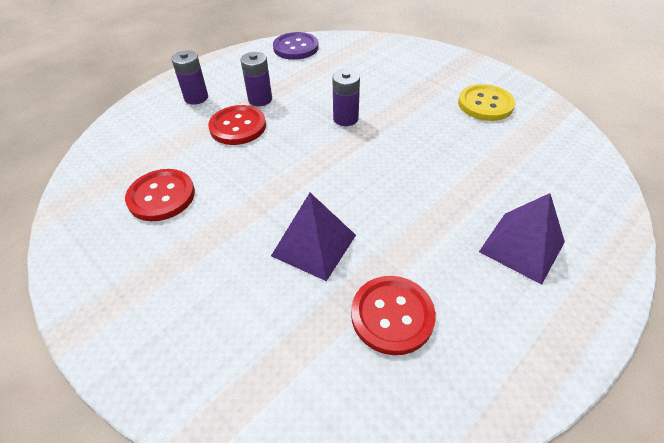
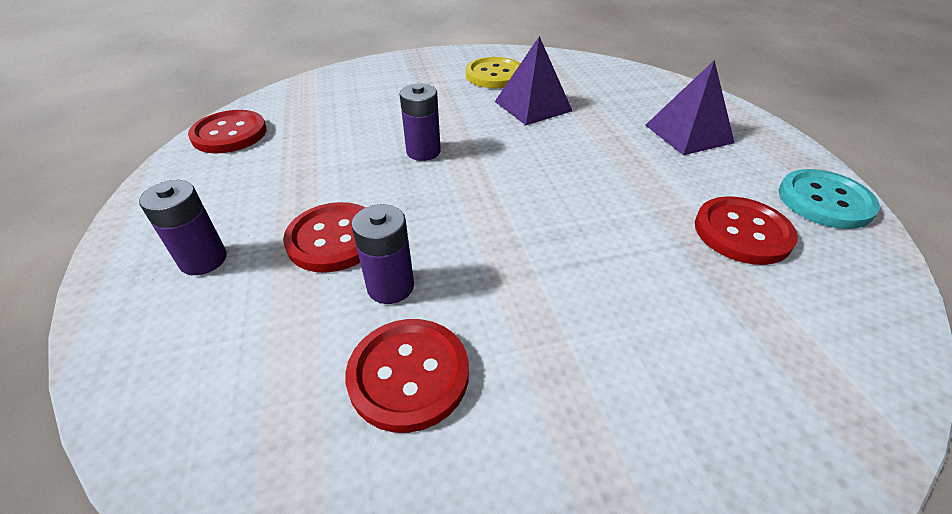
camera: 60 degrees left, 5 degrees down
(260, 99) = (299, 199): purple battery -> purple battery (390, 286)
(296, 48) = (229, 134): purple button -> red button
(314, 245) = (617, 249): purple pyramid -> purple pyramid (533, 106)
(499, 375) = (824, 201): none -> turquoise button

